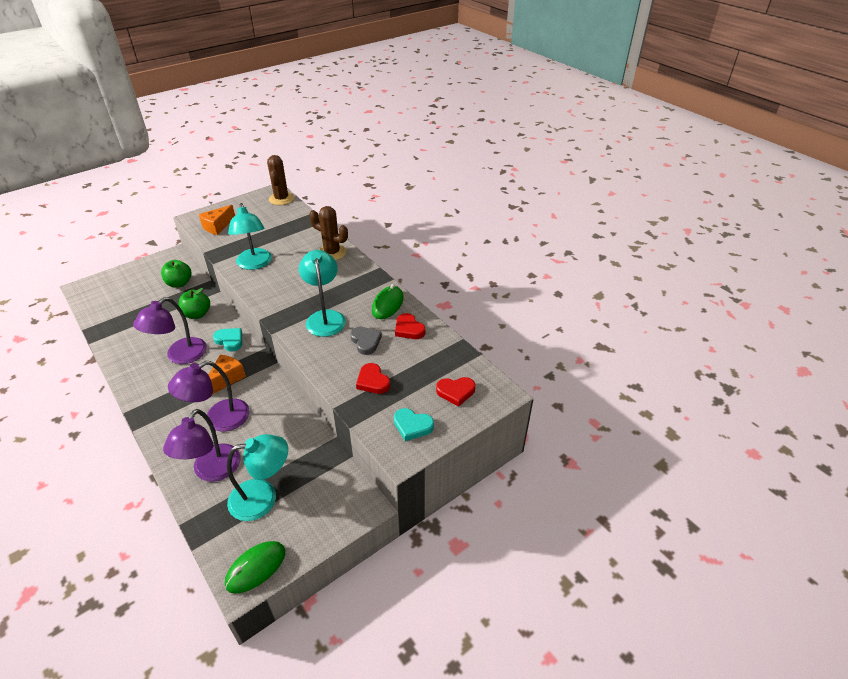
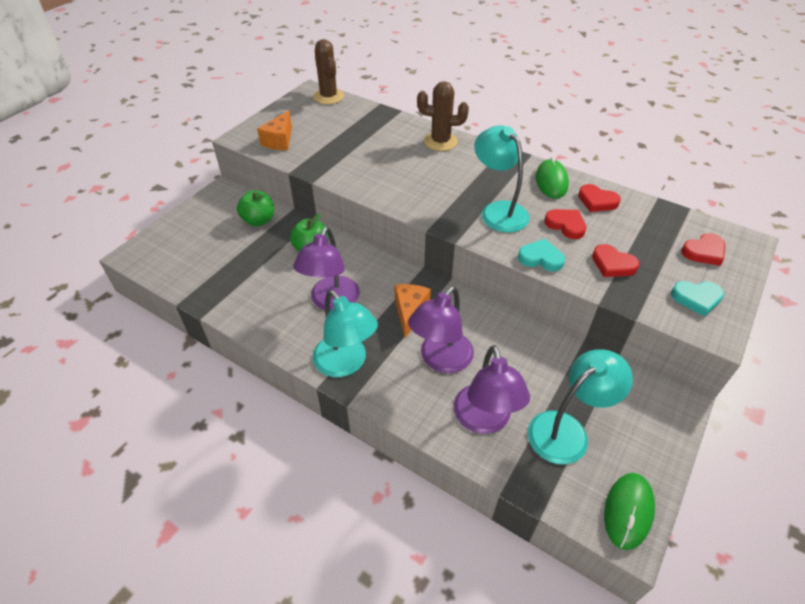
camera: 20 degrees left, 5 degrees up
(230, 340) = (376, 269): turquoise heart -> turquoise heart (541, 258)
(255, 264) = (364, 172): turquoise lamp -> turquoise lamp (346, 364)
(365, 342) = (565, 225): grey heart -> red heart

